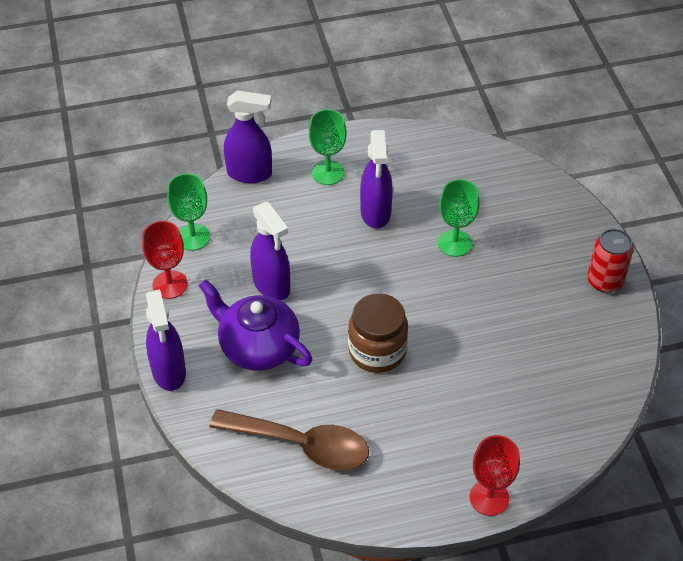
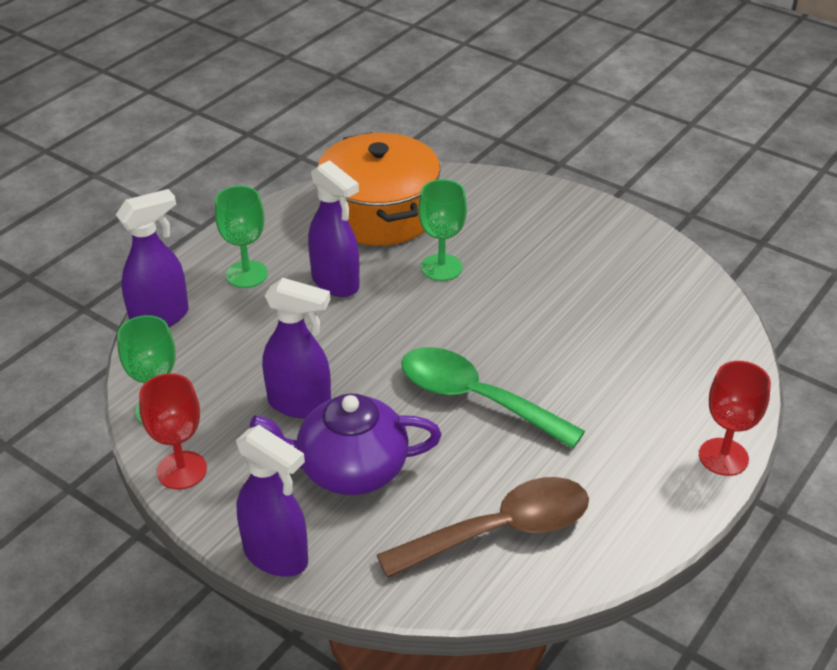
camera: 40 degrees left, 10 degrees down
(377, 351) = (475, 398): brown jar -> green spoon
(457, 176) = (380, 213): none -> orange pot
(604, 281) = (605, 226): red can -> none

